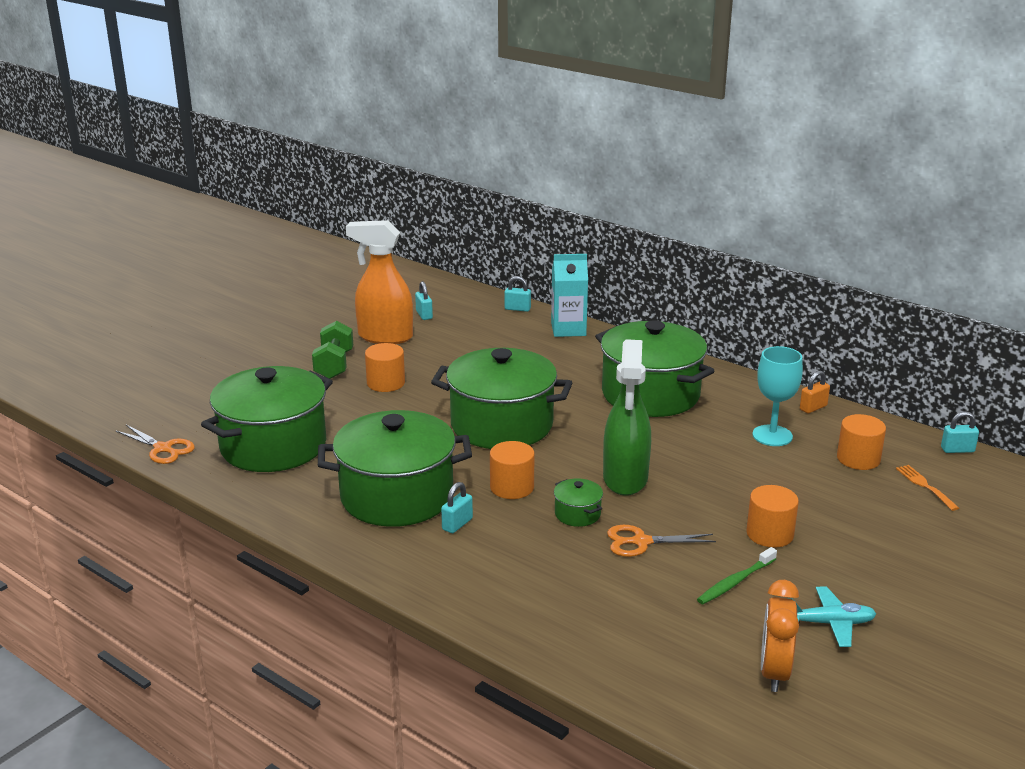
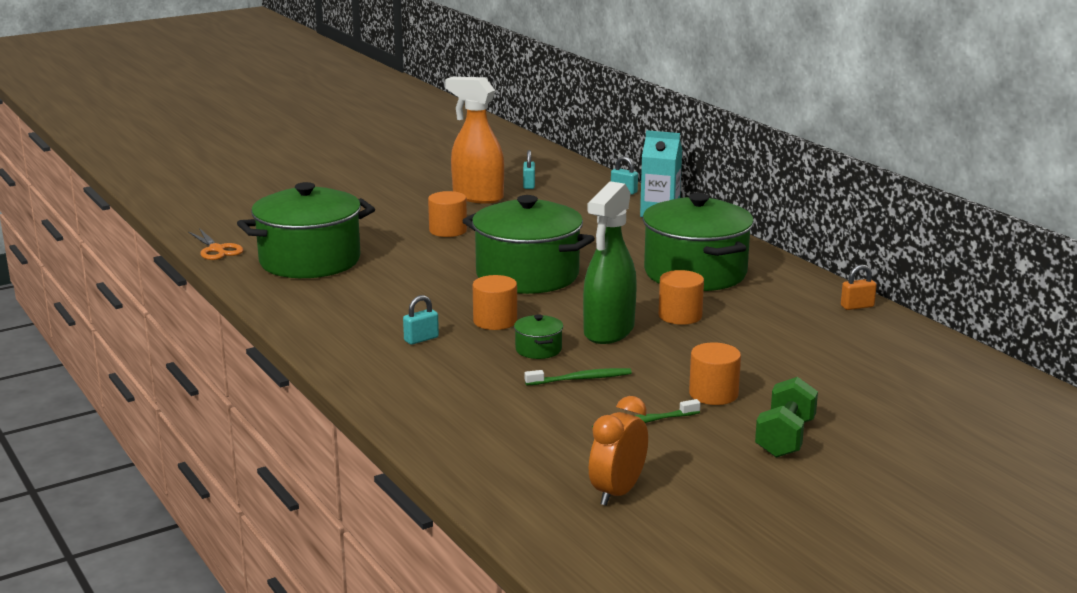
camera: 20 degrees right, 5 degrees down
(334, 365) = (413, 211): green dumbbell -> green dumbbell (785, 438)
(397, 496) = (385, 311): green pot -> none
(641, 542) = (580, 379): orange scissors -> green toothbrush
(772, 436) = (791, 321): turquoise goblet -> none
(829, 623) = (708, 468): turquoise plane -> none
(858, 459) = (865, 352): orange cylinder -> orange cylinder (680, 316)
(924, 486) = (917, 384): orange fork -> none
(957, 450) = (985, 362): turquoise padlock -> none

